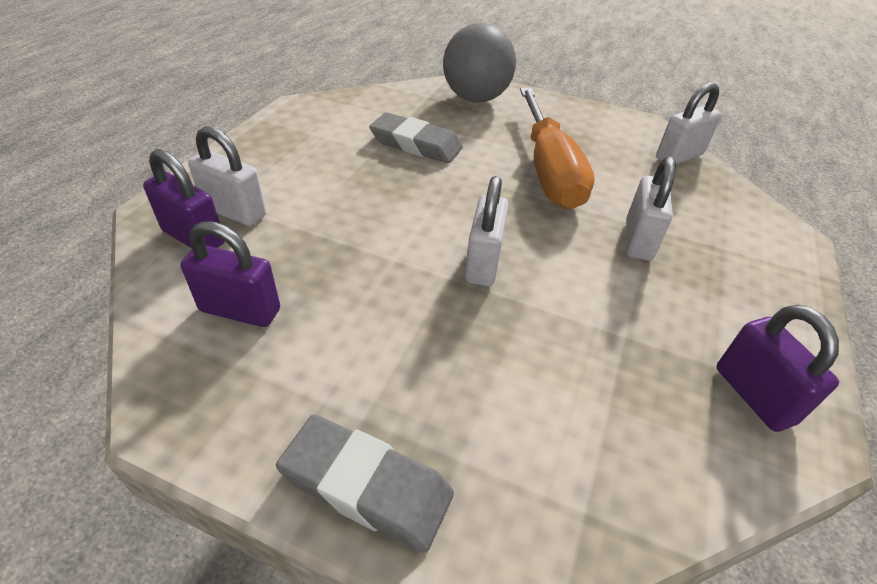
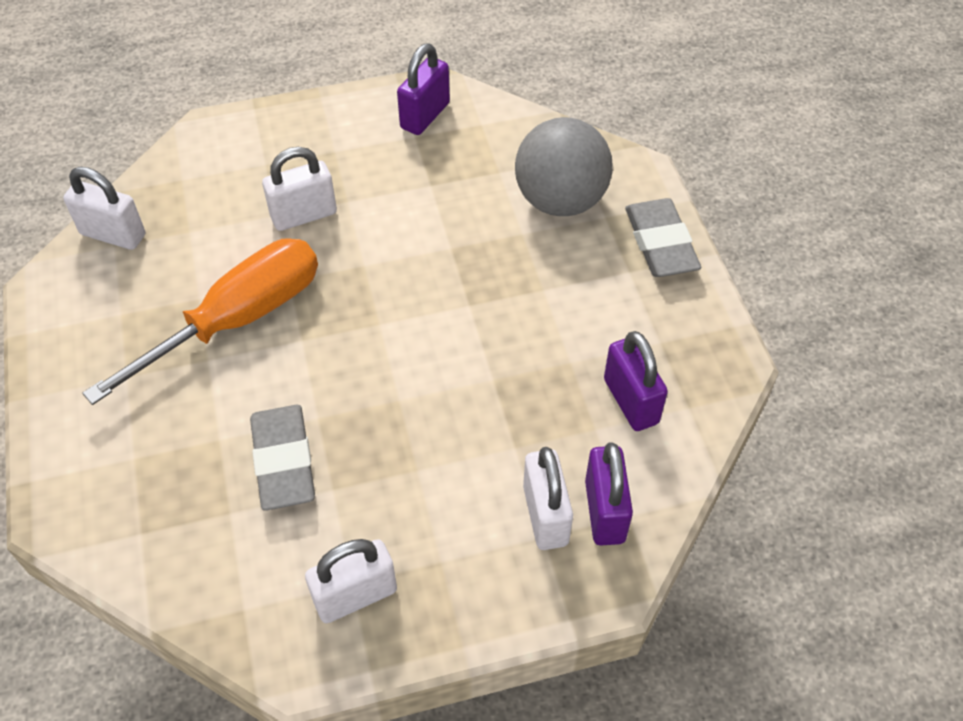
camera: 125 degrees left, 10 degrees up
(475, 98) = (106, 477): grey ball -> grey ball (560, 200)
(483, 263) = (431, 293): white padlock -> white padlock (355, 595)

